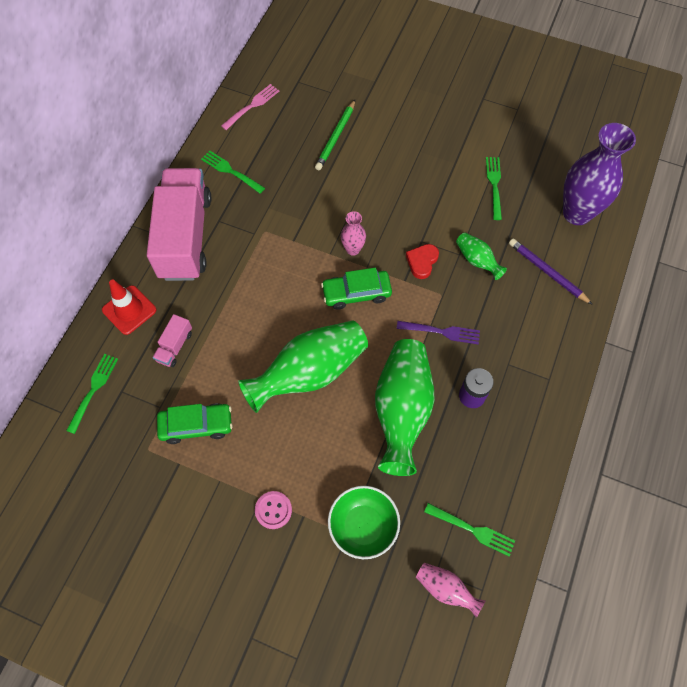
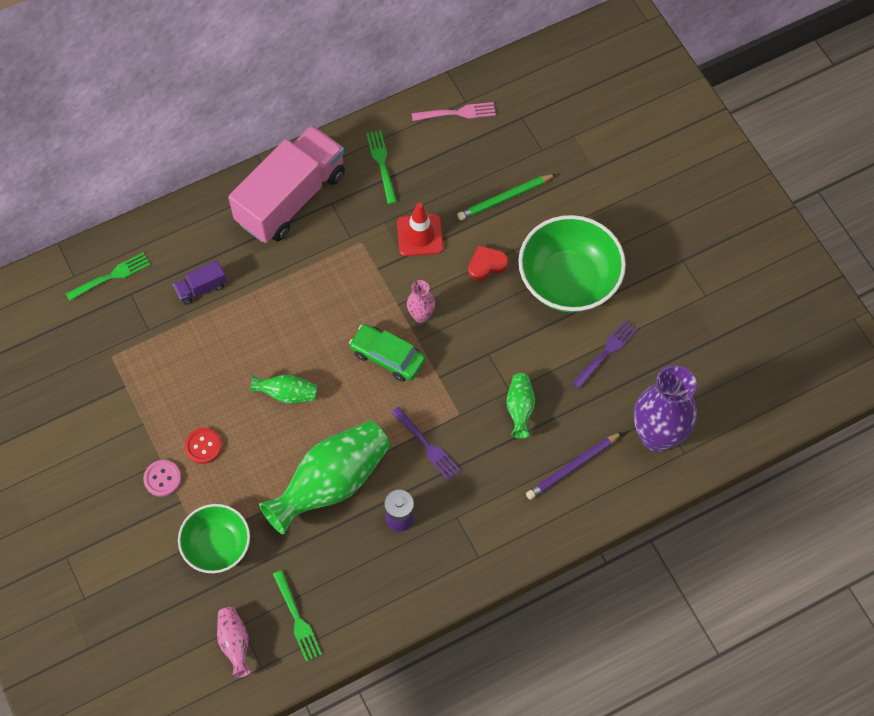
camera: 40 degrees right, 0 degrees up
(129, 310) = (192, 229): red traffic cone -> red traffic cone (420, 235)
(175, 346) = (201, 288): pink truck -> purple truck
(196, 425) = (163, 366): green car -> none
(282, 460) = (203, 446): none -> red button
(309, 373) = (287, 394): green vase -> green vase, size x0.48
(422, 262) = (470, 372): red heart -> red heart (486, 264)
(427, 159) = (568, 281): none -> green bowl
(494, 185) = (606, 353): green fork -> purple fork
(547, 272) = (572, 467): purple pencil -> purple pencil turned 120 degrees counterclockwise

